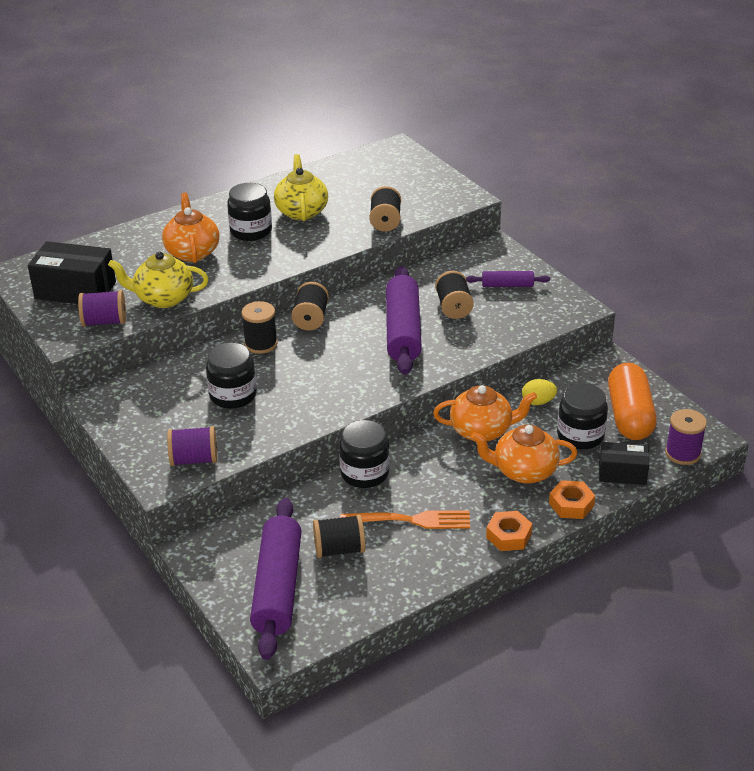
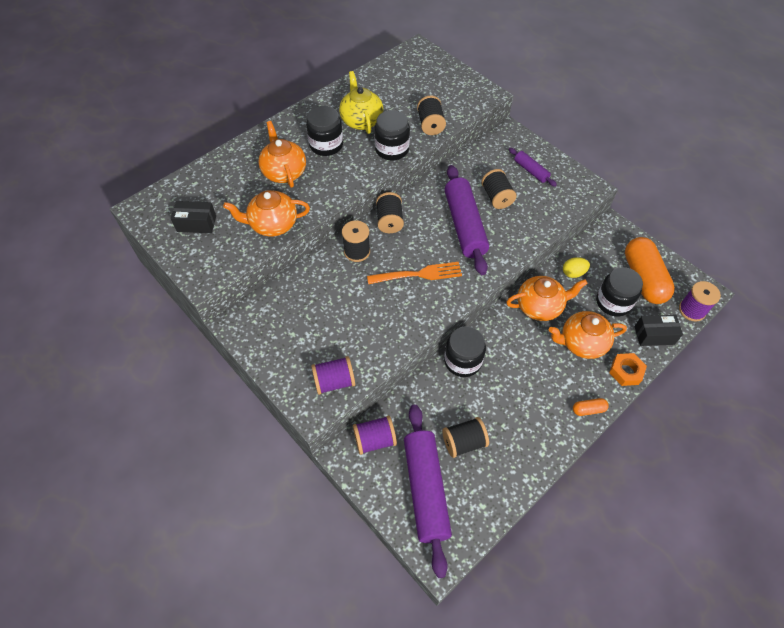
camera: 10 degrees left, 20 degrees up
(75, 290) = (196, 223): black box -> black box, size x0.61
(104, 322) = (230, 256): purple spool -> purple spool (375, 440)
(163, 298) = (272, 224): yellow teapot -> orange teapot
(233, 395) = (348, 308): black jar -> black jar (392, 149)
(410, 520) = (510, 404): orange fork -> orange fork (418, 274)
(507, 285) = (531, 171): purple rolling pin -> purple rolling pin turned 60 degrees clockwise
(508, 536) = (588, 409): orange nut -> orange capsule

